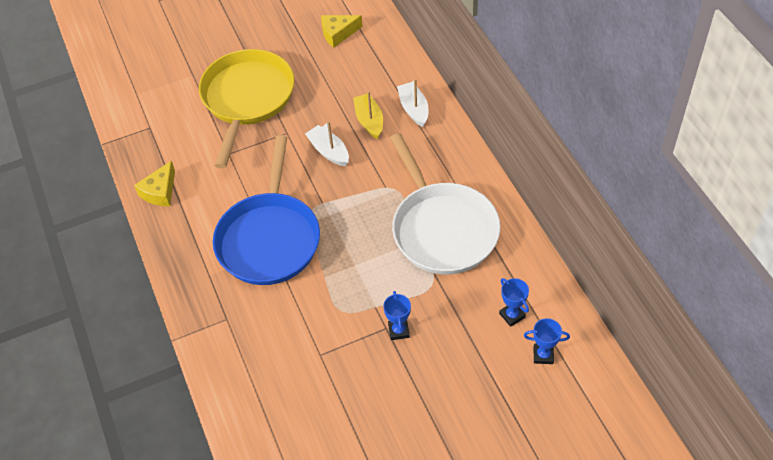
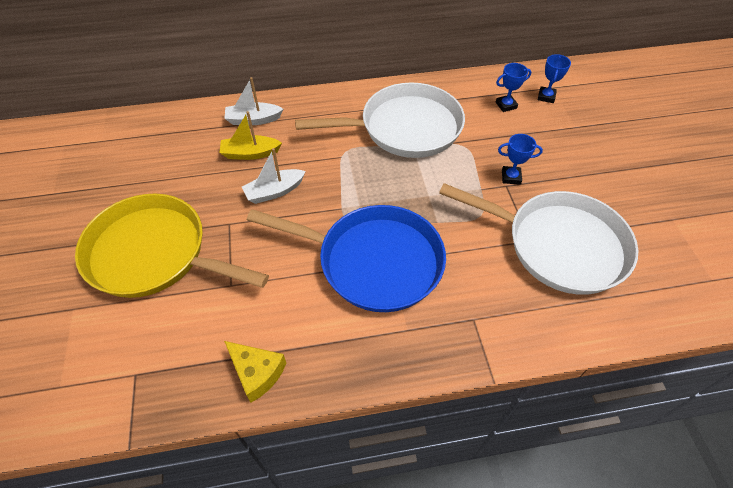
camera: 80 degrees left, 0 degrees up
(319, 378) = (558, 245): none -> white pan
(338, 33) = (111, 157): yellow cheese -> none

